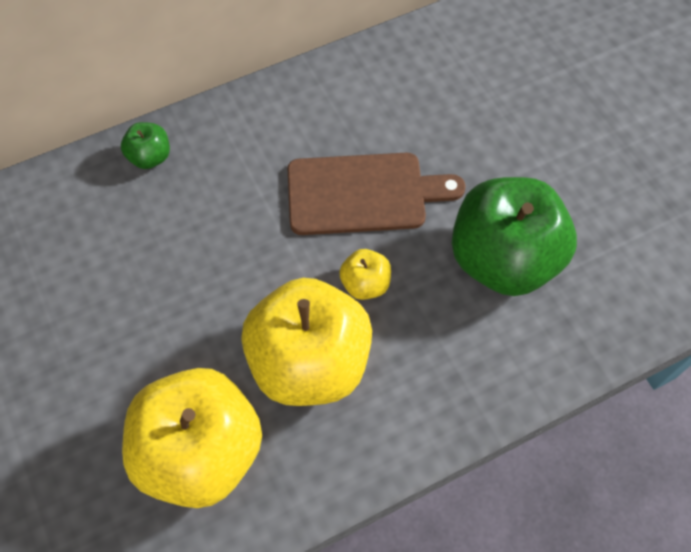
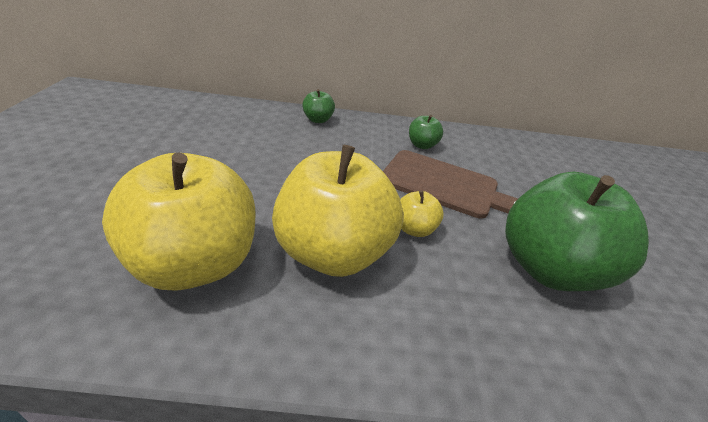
camera: 25 degrees right, 25 degrees down
(304, 131) = (422, 145): none -> green apple

